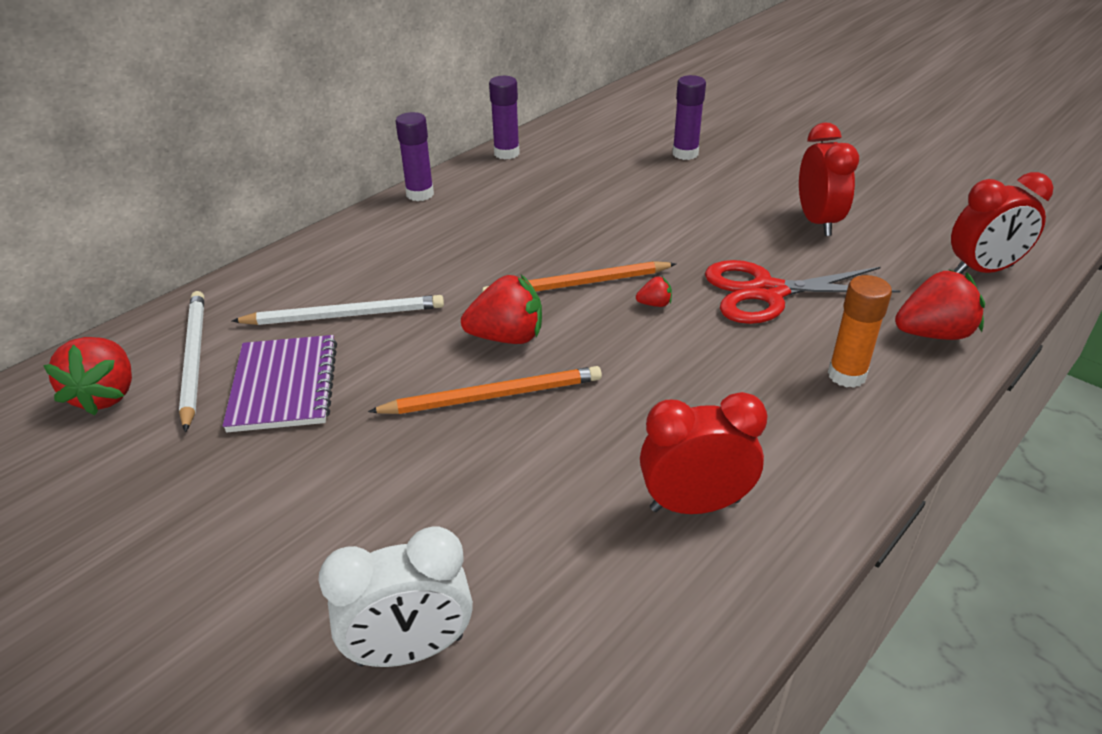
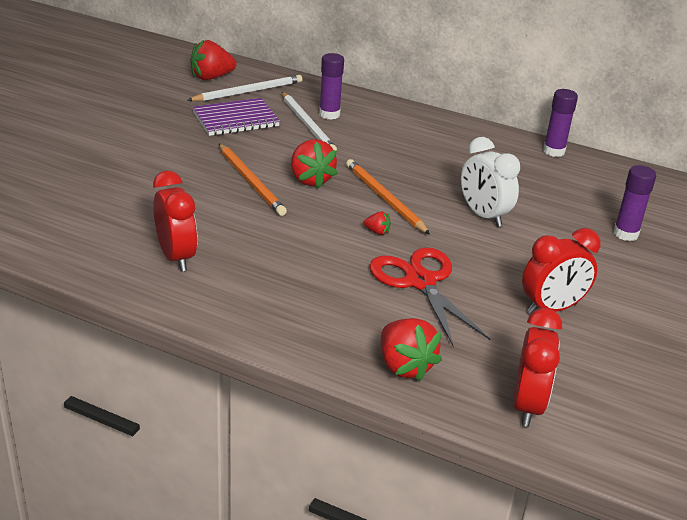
camera: 70 degrees right, 5 degrees down
(410, 650) = (63, 183): white clock -> white clock (483, 215)
(420, 194) = (465, 126): purple glue stick -> purple glue stick (329, 114)
(654, 304) = (377, 232): red strawberry -> red strawberry turned 45 degrees counterclockwise
(846, 375) = (328, 318): orange glue stick -> none
(982, 270) = (527, 405): red clock -> red clock turned 135 degrees counterclockwise

